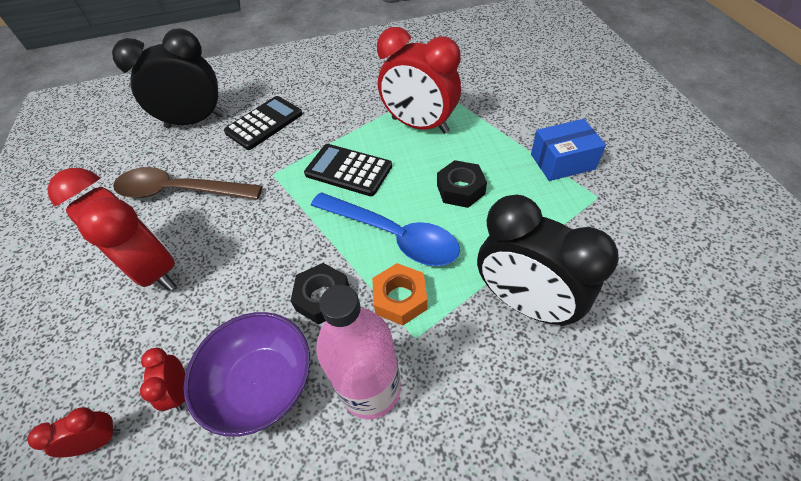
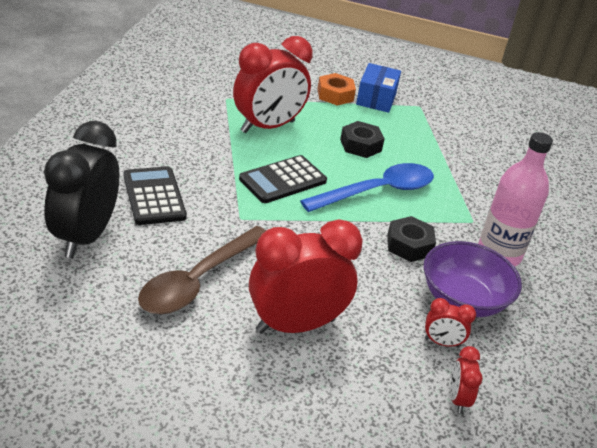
camera: 70 degrees left, 15 degrees down
(400, 298) = (437, 213): orange nut -> orange nut (335, 95)
(525, 303) = (478, 171): black clock -> none

